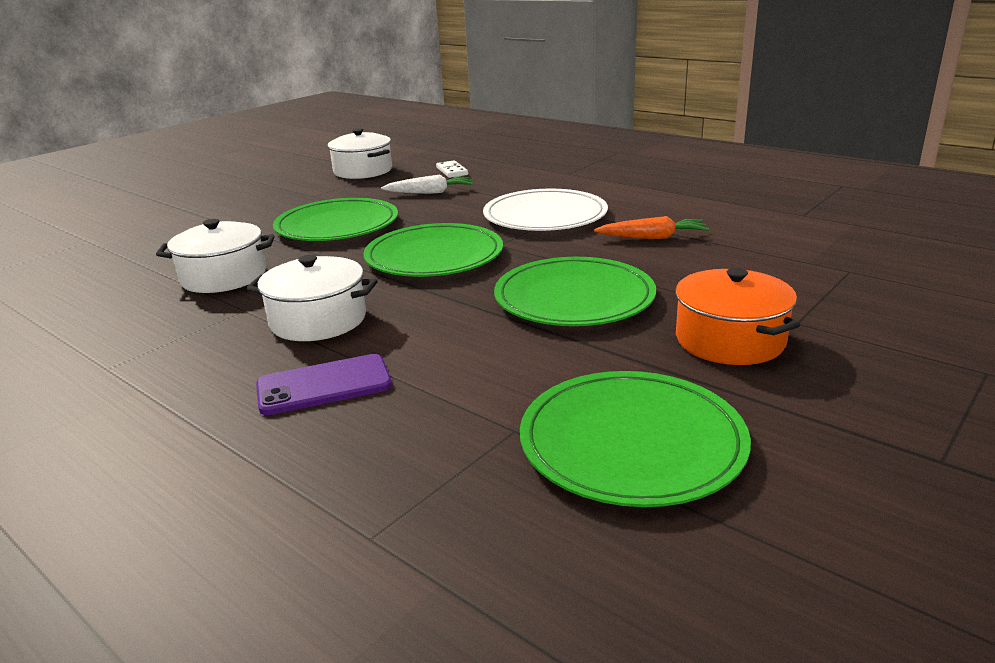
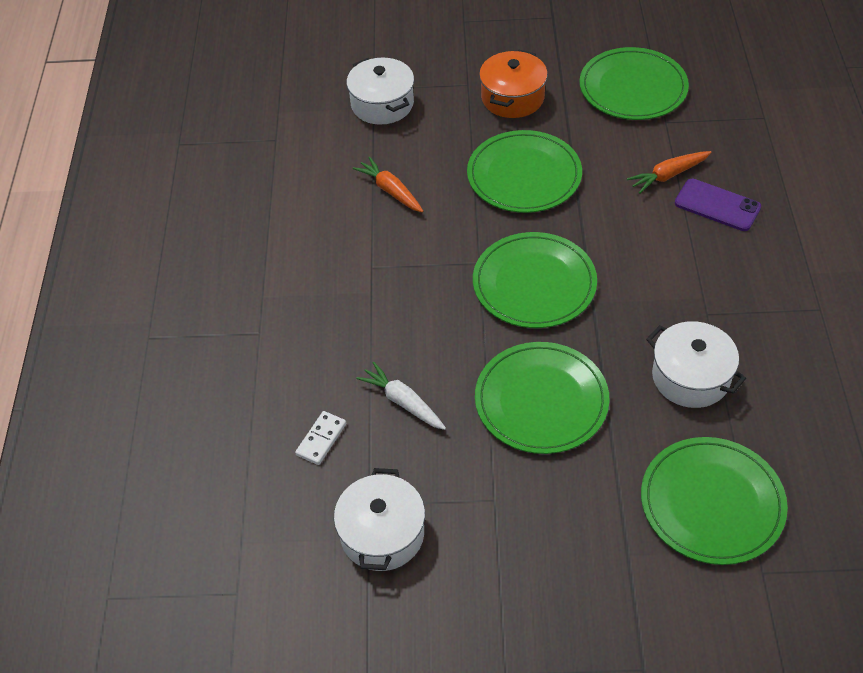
camera: 130 degrees left, 25 degrees up
(151, 245) = (712, 503): none -> green plate
(318, 320) = (674, 265): white pot -> white pot (382, 104)
(424, 378) = (668, 175): none -> orange carrot
(545, 216) = (395, 275): white plate -> none

